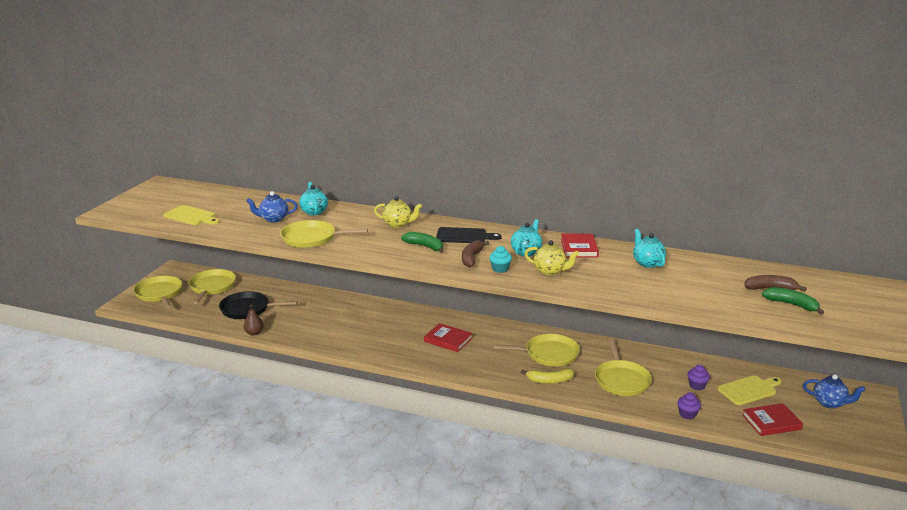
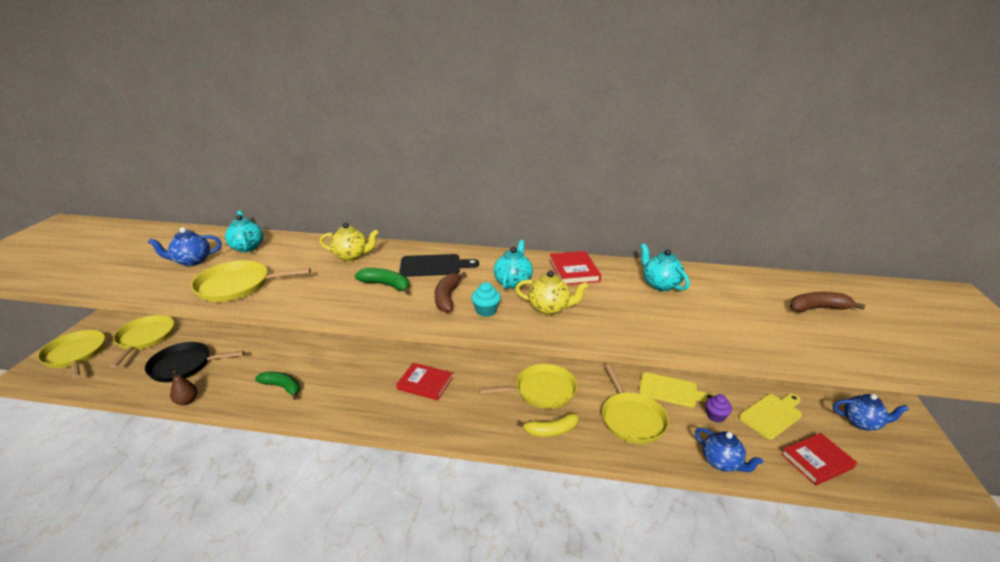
camera: 10 degrees left, 5 degrees up
(191, 216) = (80, 266): yellow cutting board -> yellow cutting board (671, 391)
(687, 414) = (721, 462): purple cupcake -> blue teapot
(791, 305) = (858, 330): green banana -> green banana (282, 387)

